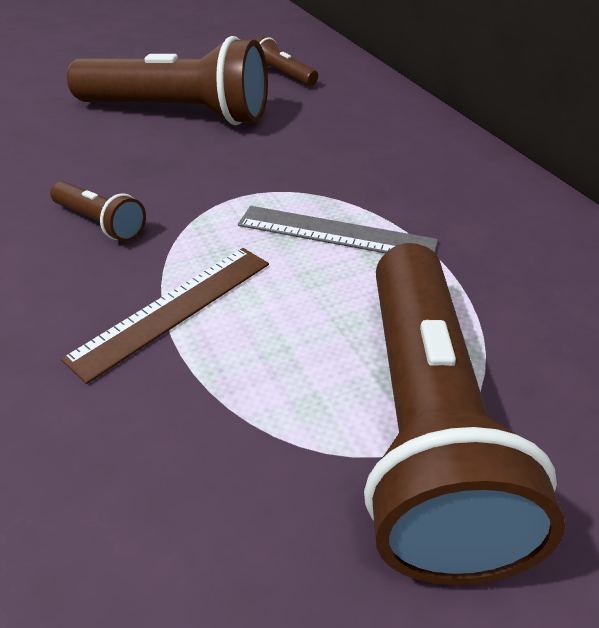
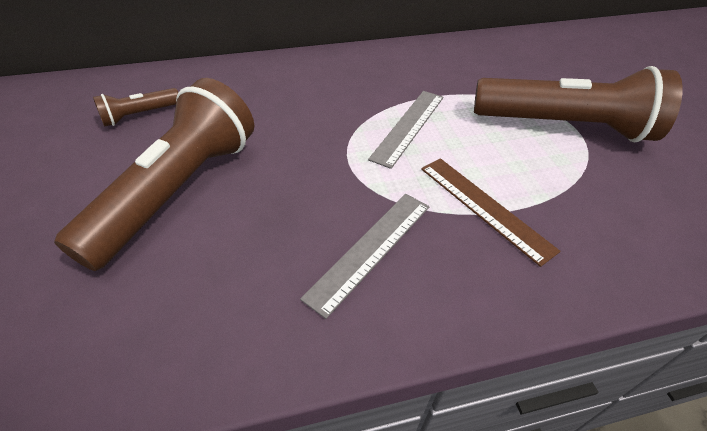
camera: 80 degrees left, 5 degrees up
(101, 223) = (370, 249): brown flashlight -> grey ruler

